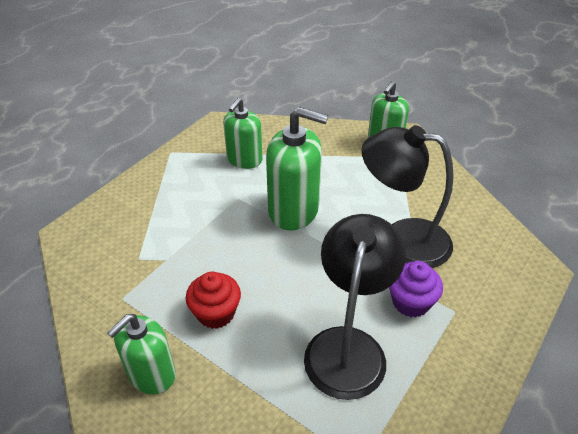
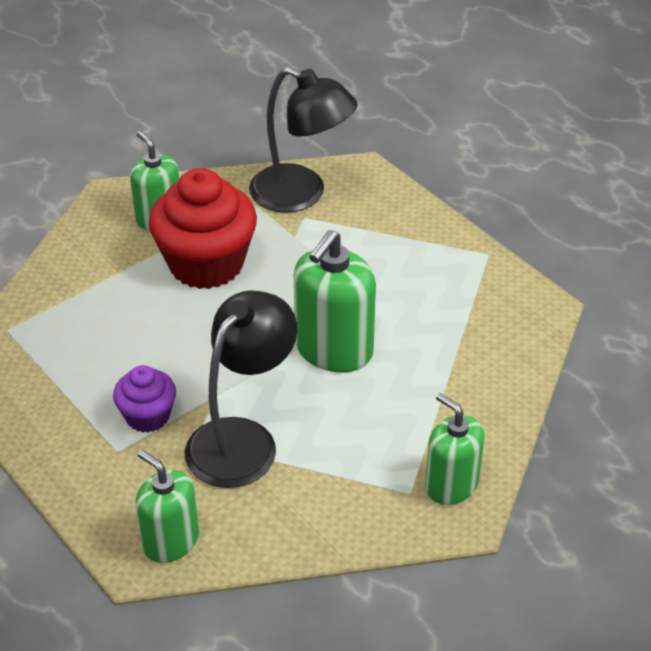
camera: 105 degrees right, 0 degrees up
(216, 313) = (206, 264): red cupcake -> red cupcake, size x1.90
(244, 159) = (451, 320): green soap dispenser -> green soap dispenser (170, 541)
(348, 346) = (120, 350): black lamp -> black lamp (301, 194)

